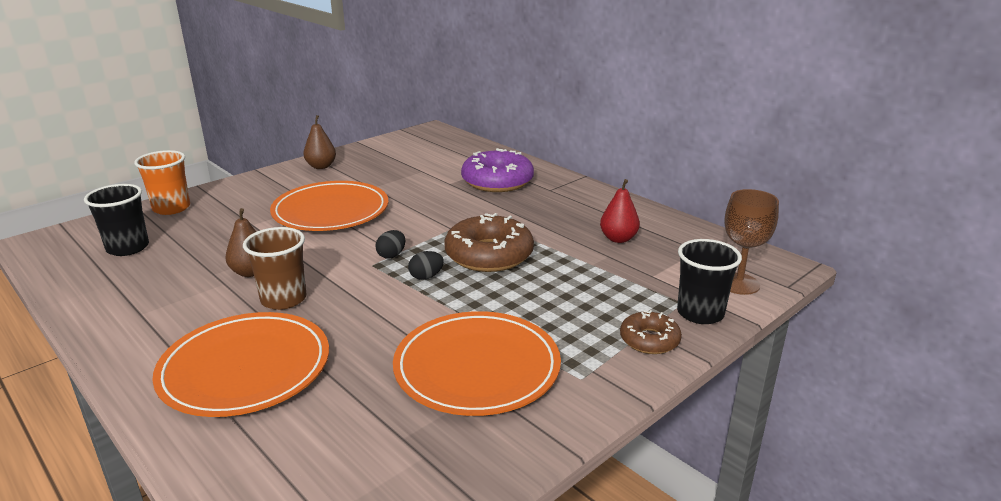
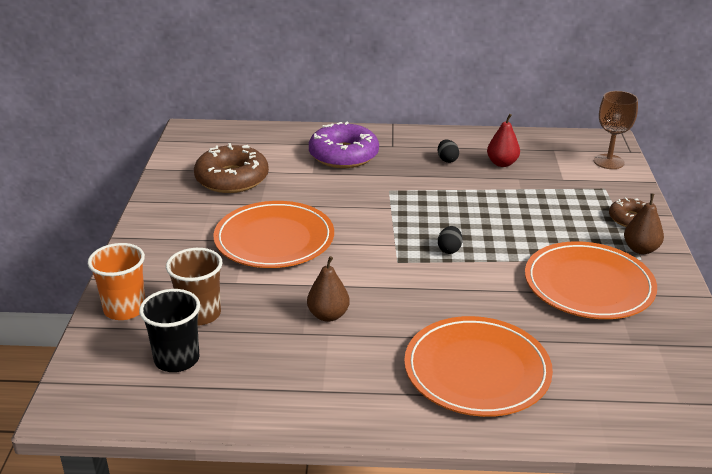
camera: 45 degrees left, 5 degrees up
(283, 299) = (396, 318): brown cup -> brown cup (200, 314)
(321, 166) = (171, 206): brown pear -> brown pear (640, 249)
(391, 255) = (395, 248): black egg -> black egg (447, 160)
(489, 255) = (454, 214): brown donut -> brown donut (232, 179)
(700, 313) = (623, 190): black cup -> none

